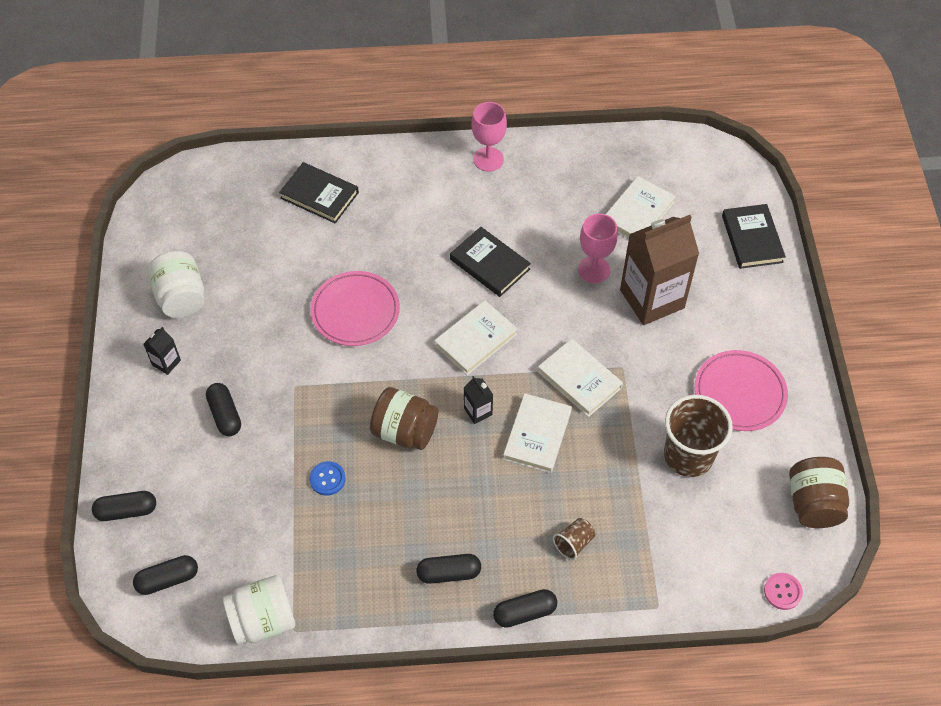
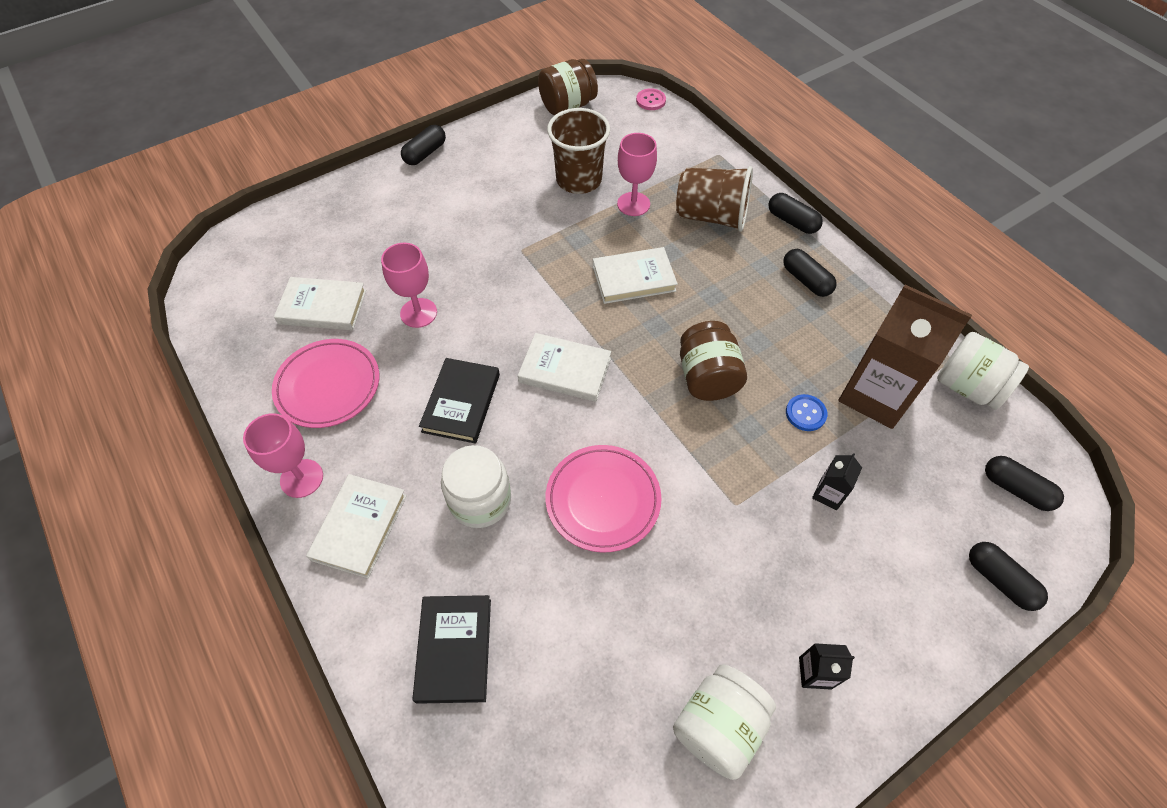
camera: 120 degrees left, 0 degrees up
(225, 415) = (821, 554): black capsule -> black capsule (425, 153)
(405, 244) = (480, 500): none -> white jar
(478, 411) = (642, 331): black carton -> black carton (828, 494)
(573, 543) = (711, 216): brown cup -> brown cup, size x2.11
(579, 380) = (555, 273): white book -> white book (359, 527)
(629, 485) = (633, 204): none -> pink goblet
(652, 299) = (429, 257): brown carton -> brown carton (875, 395)
(739, 393) = (496, 170): pink plate -> pink plate (328, 386)
(752, 239) = (316, 214): black book -> none

